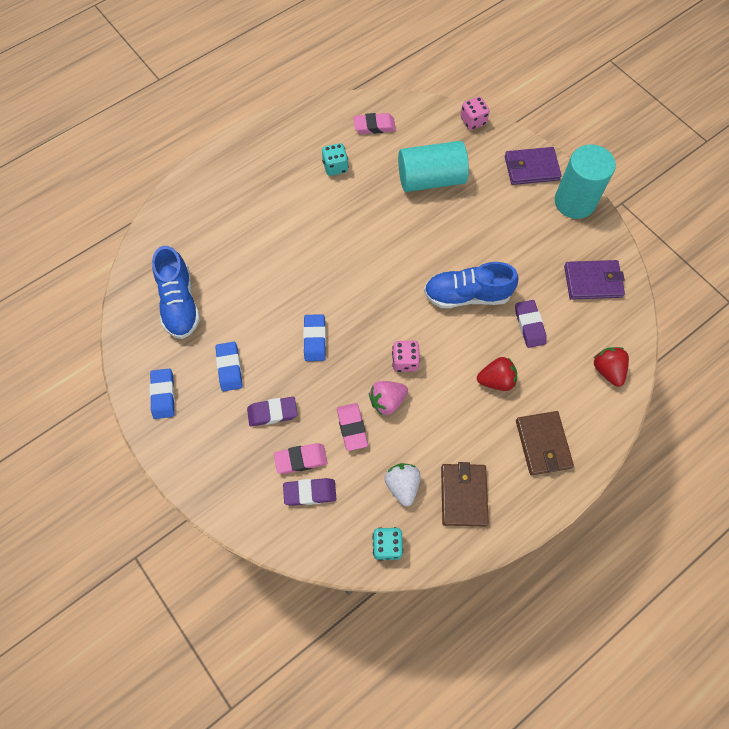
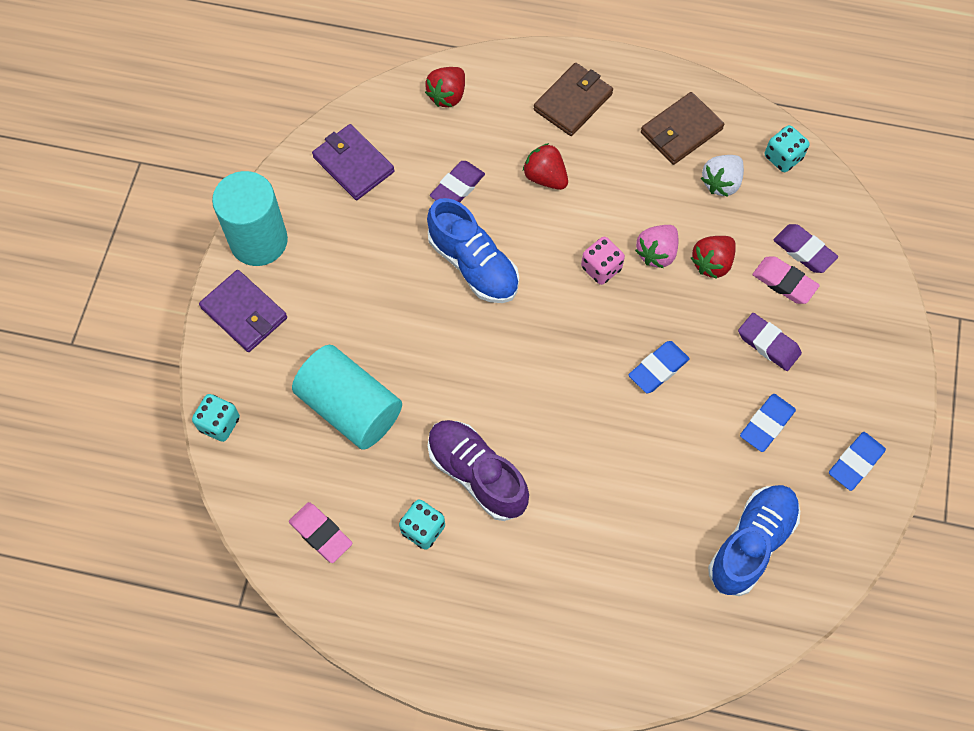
camera: 130 degrees left, 0 degrees up
(340, 208) = (477, 474): none -> purple shoe
(352, 428) = (712, 263): pink eraser -> red strawberry
(387, 401) = (657, 253): pink strawberry -> pink strawberry turned 105 degrees clockwise
(473, 121) = (219, 424): pink dice -> turquoise dice

